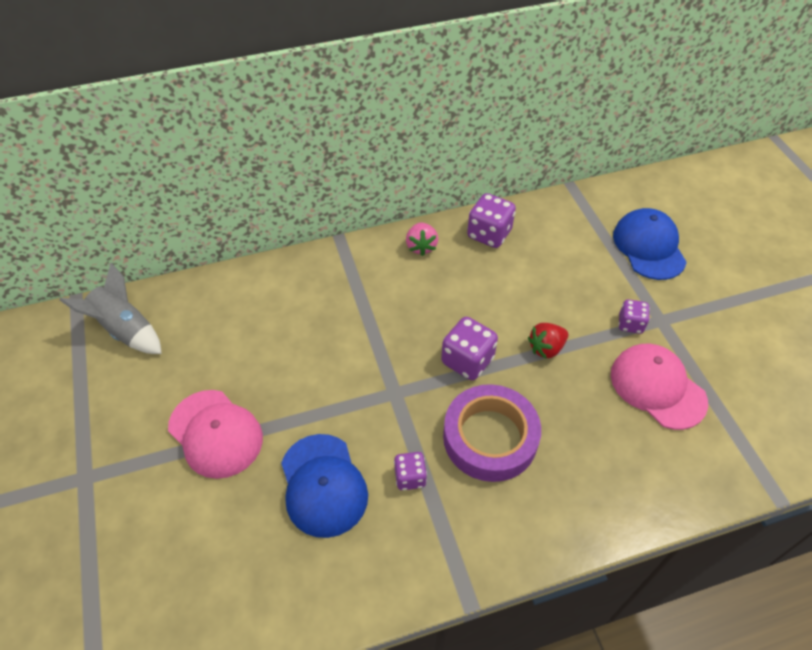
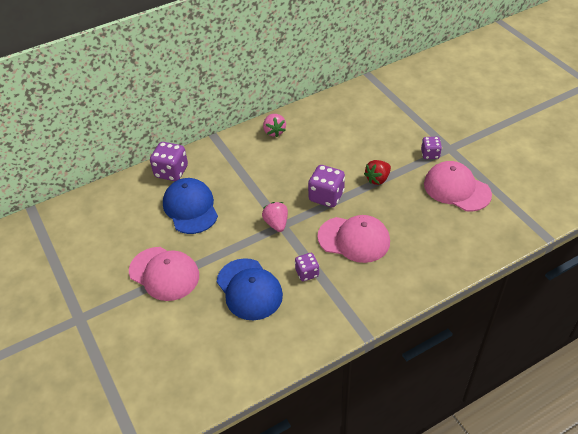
camera: 10 degrees left, 5 degrees down
(126, 330) = (76, 222): grey rocket -> none
(387, 388) = (276, 223): none -> pink strawberry
(489, 234) = (320, 115): purple dice -> purple dice (171, 172)
(490, 437) = (354, 239): purple tape -> pink cap
(649, 247) = (431, 104): blue cap -> blue cap (190, 208)

